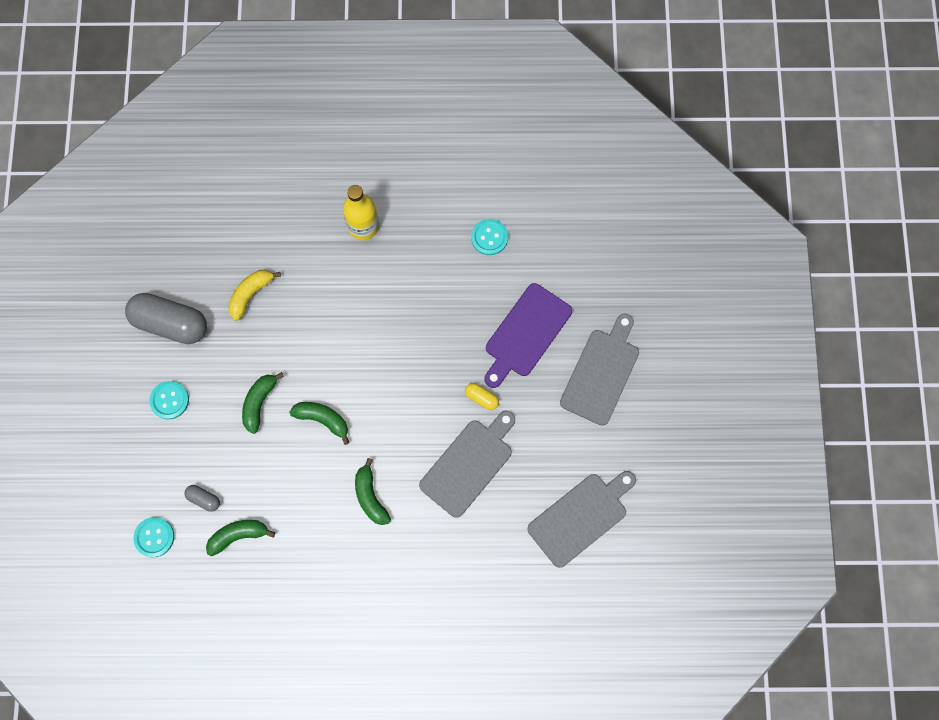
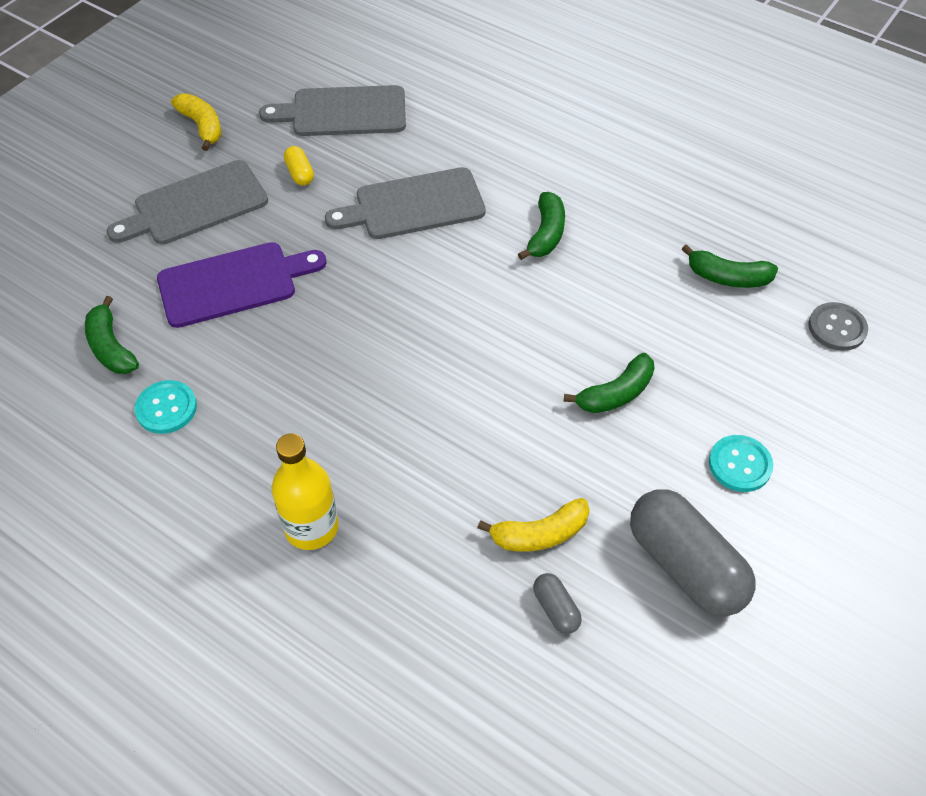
camera: 145 degrees left, 20 degrees down
(154, 537) = (837, 328): turquoise button -> grey button
(204, 499) = (751, 332): grey capsule -> grey capsule (556, 609)
(323, 419) = (546, 332): green banana -> green banana (111, 347)
(481, 398) = (344, 253): yellow capsule -> yellow capsule (300, 173)
(660, 438) = (202, 126): none -> yellow banana

